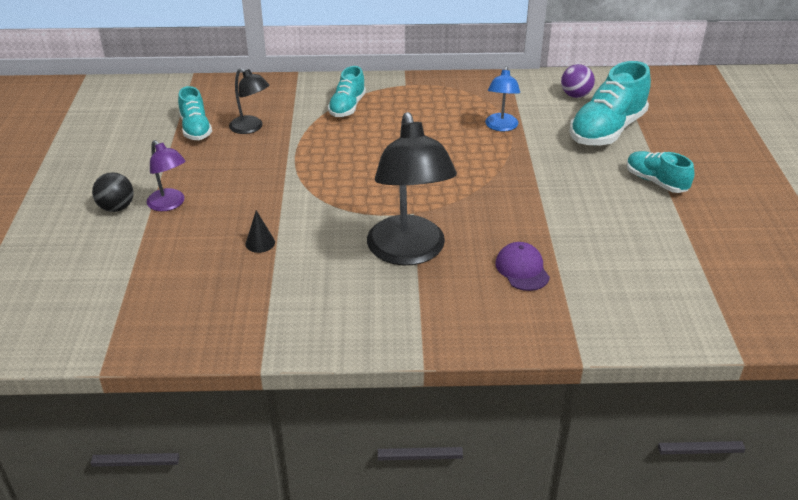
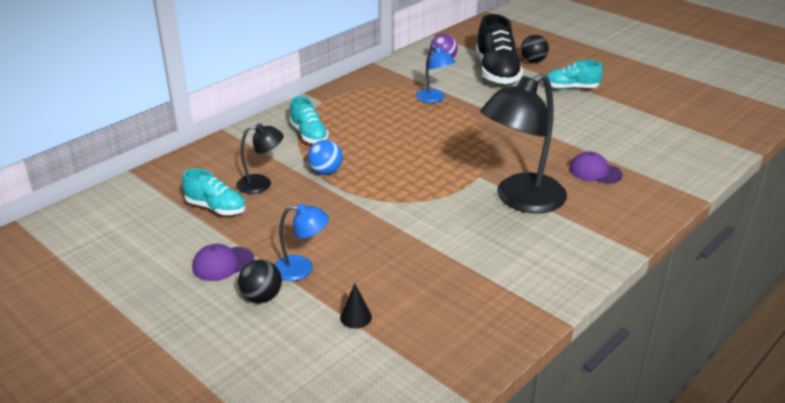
camera: 45 degrees left, 5 degrees down
(135, 171) = (223, 264): none -> purple cap
(170, 204) = (302, 269): purple lamp -> blue lamp
(260, 243) = (420, 252): black cone -> black cone (355, 317)
(307, 143) = (326, 172): none -> blue ball
(409, 252) = (520, 200): black lamp -> black lamp turned 105 degrees clockwise
(607, 130) = (496, 72): turquoise shoe -> black shoe
(667, 137) = (533, 61): none -> black ball

